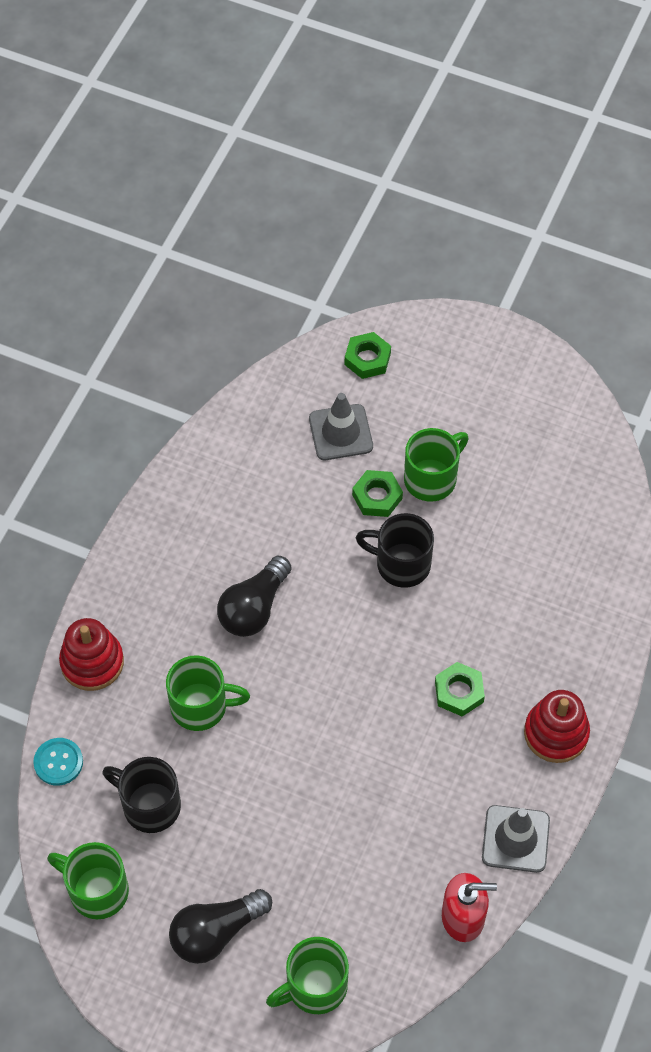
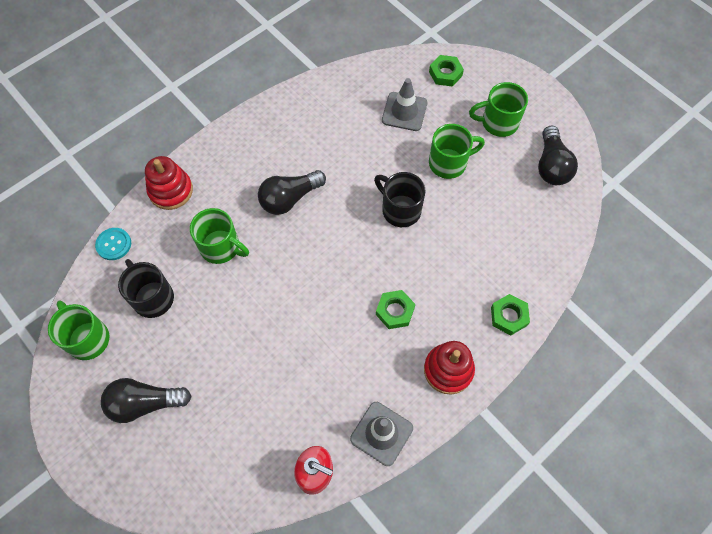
camera: 25 degrees right, 5 degrees up
(314, 987) = (187, 474): green mug -> green mug (498, 123)
(377, 497) = (407, 160): green nut -> green nut (509, 316)
(559, 430) = (551, 166): none -> black light bulb

